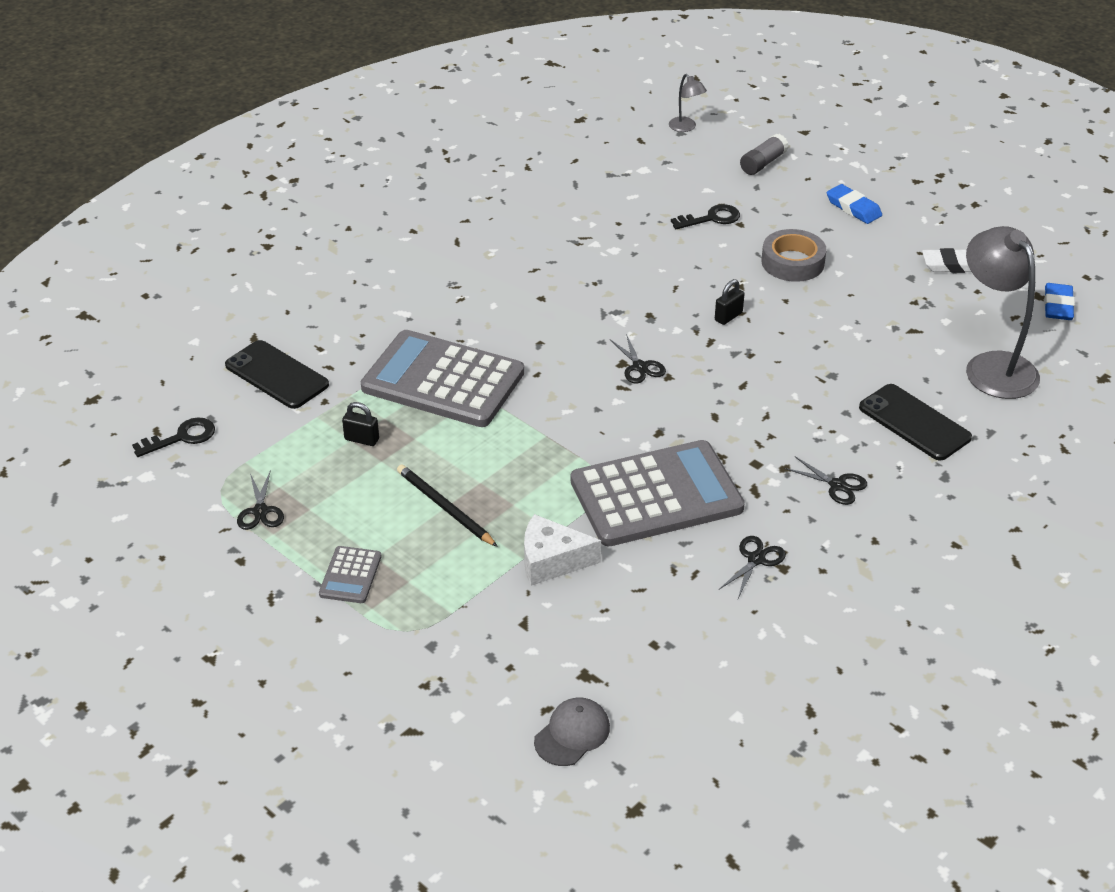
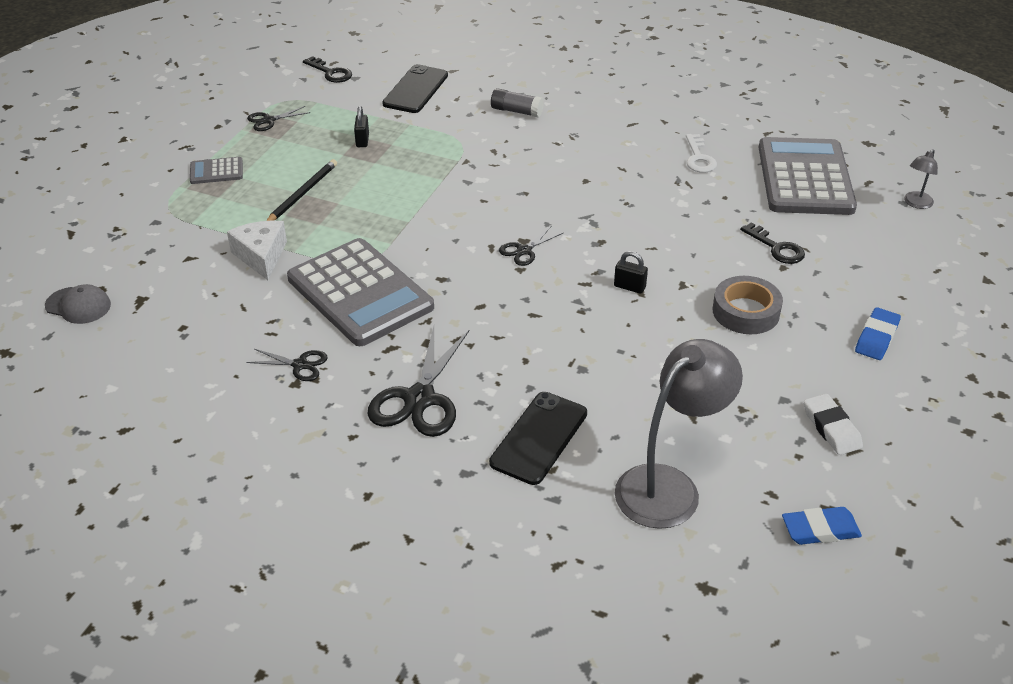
camera: 70 degrees right, 0 degrees up
(443, 380) = (449, 159): grey calculator -> grey calculator (805, 178)
(545, 218) = (699, 158): none -> white key
(763, 163) = (900, 262): grey glue stick -> grey glue stick (516, 111)
(837, 485) = (419, 399): black scissors -> black scissors, size x1.95

